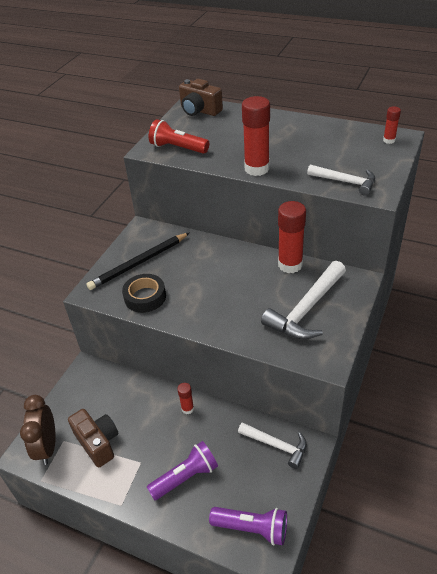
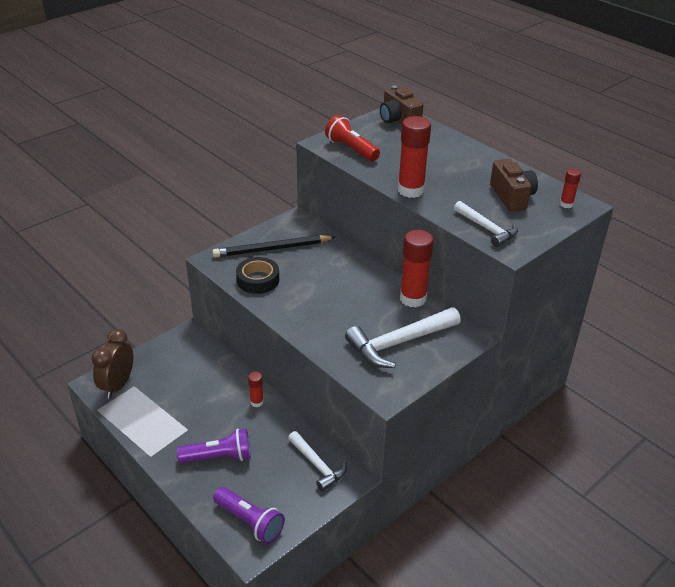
camera: 20 degrees right, 5 degrees down
(98, 442) = (161, 399): brown camera -> brown camera (512, 197)

